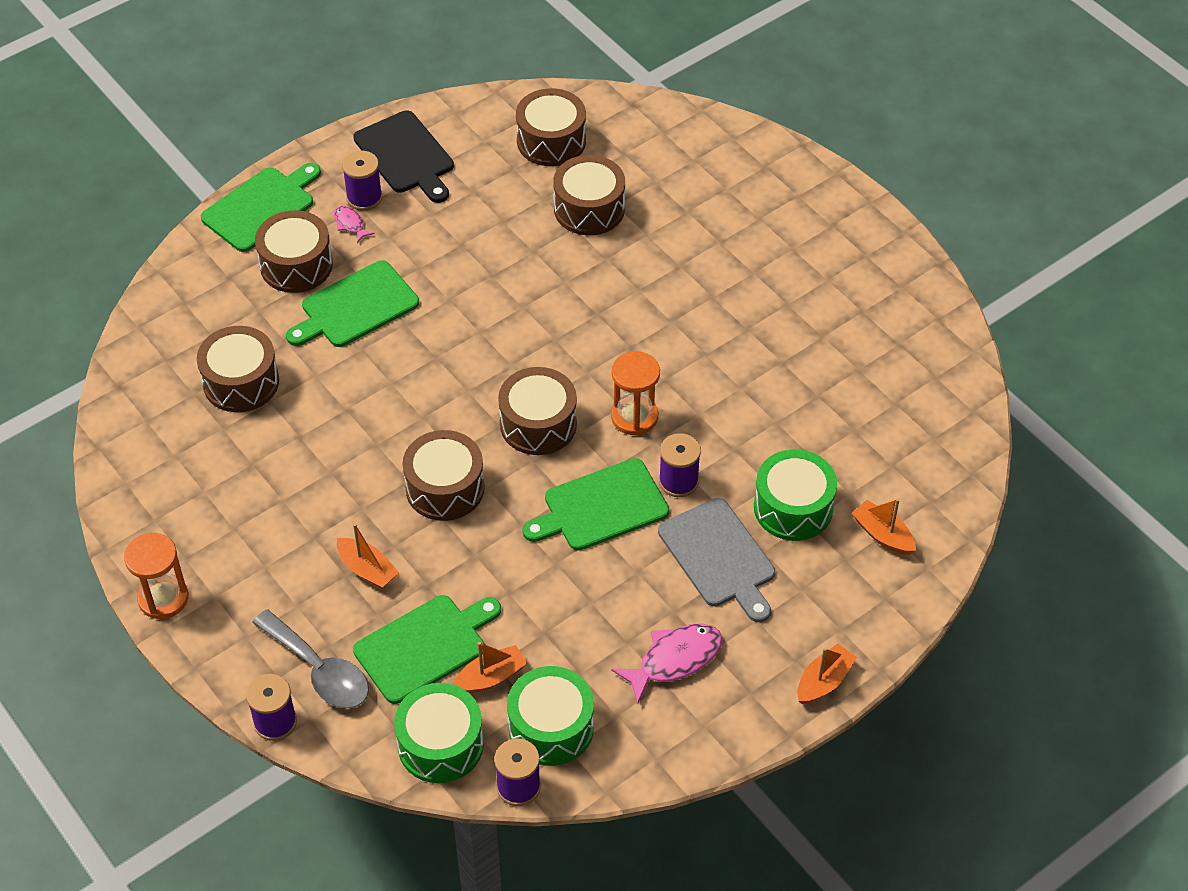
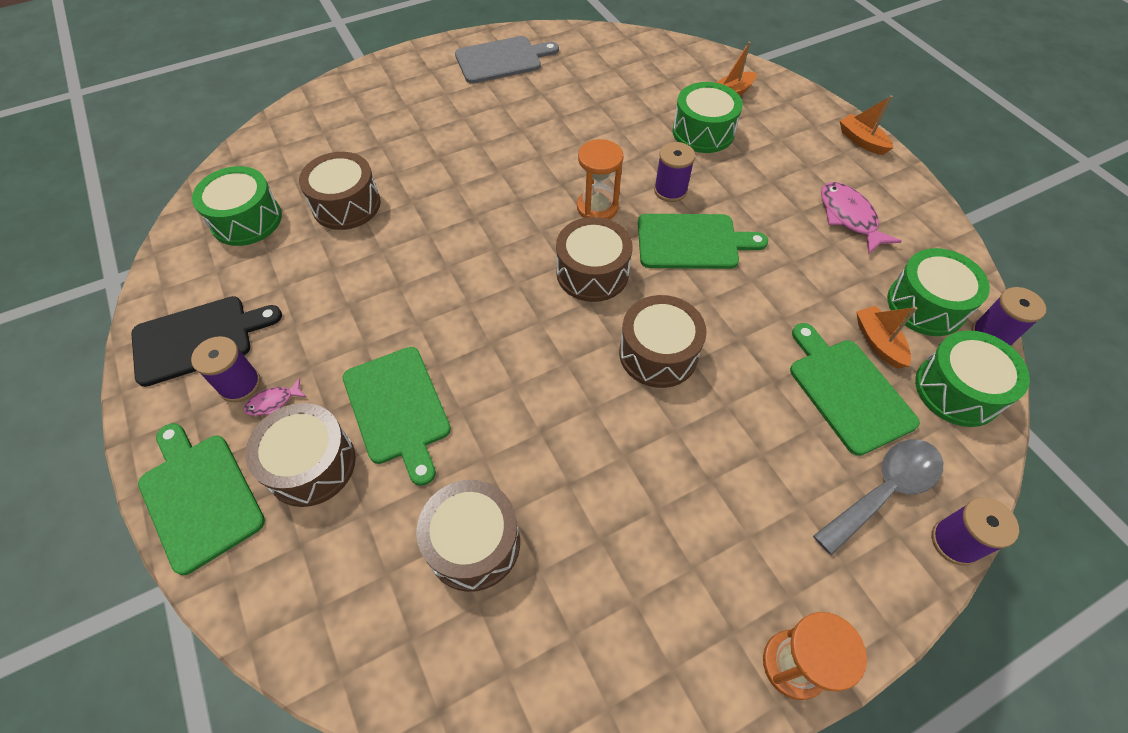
camera: 80 degrees left, 5 degrees up
(367, 569) = (755, 432): orange boat -> none
(551, 141) = (246, 220): brown drum -> green drum
(601, 507) = (692, 242): green cutting board -> green cutting board turned 75 degrees counterclockwise
(719, 557) = (748, 178): grey cutting board -> grey cutting board (502, 60)

